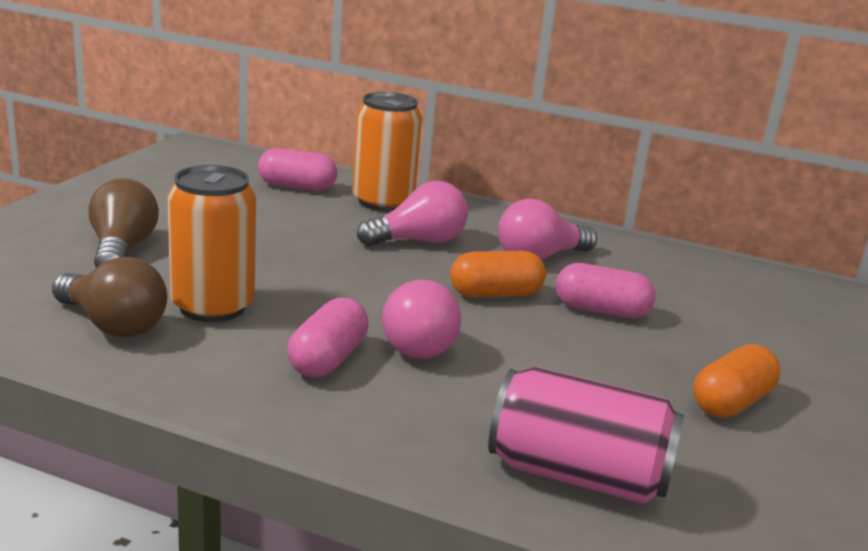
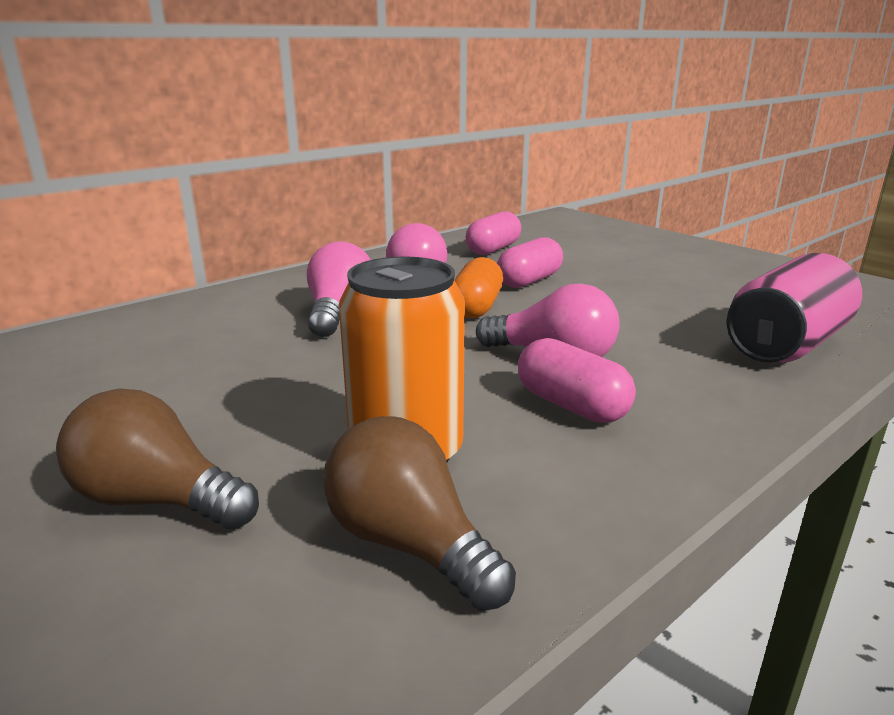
camera: 60 degrees left, 0 degrees up
(113, 324) = (409, 544): brown light bulb -> brown light bulb turned 105 degrees counterclockwise
(297, 187) = (120, 342): pink capsule -> pink capsule (493, 249)
(383, 202) = (225, 309): orange can -> none
(731, 402) = (681, 279): orange capsule -> none

